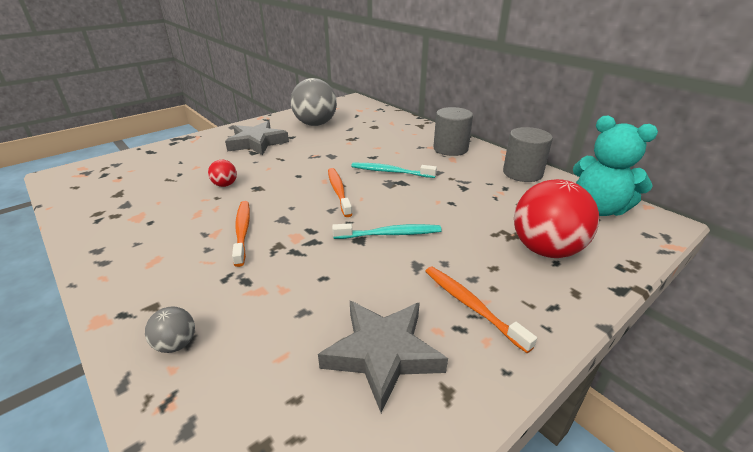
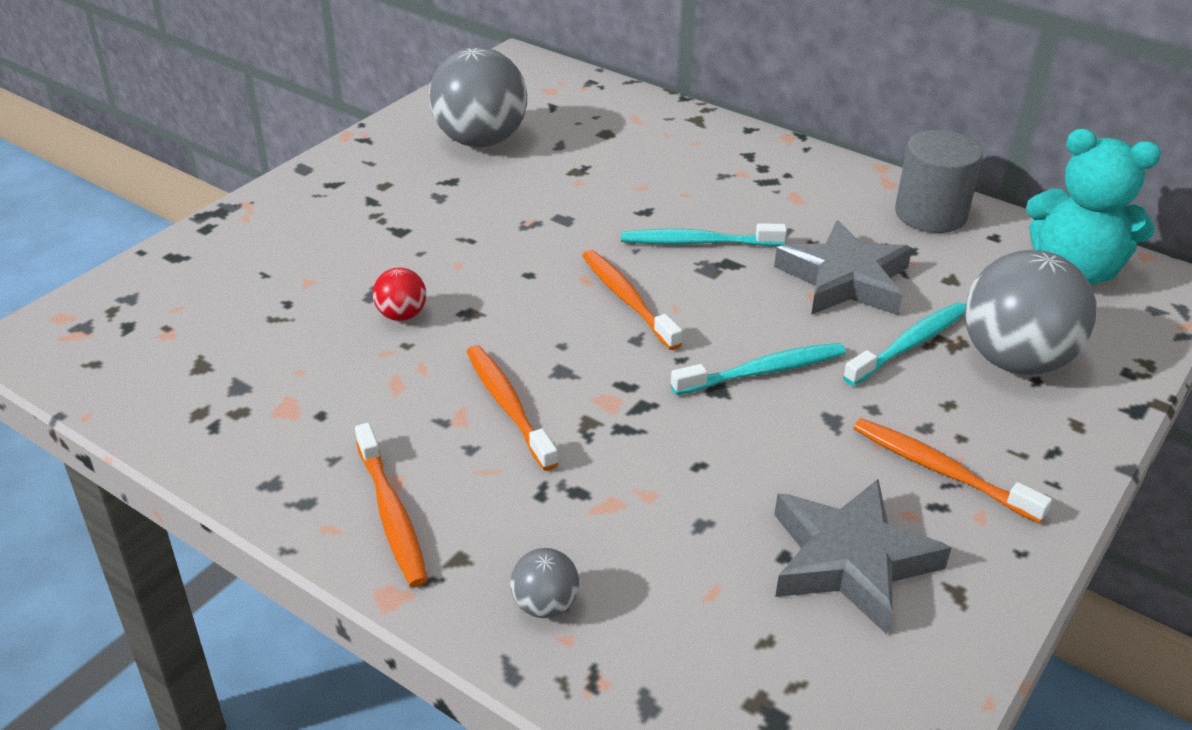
camera: 15 degrees left, 5 degrees up
(139, 275) = (391, 514): none -> orange toothbrush
(257, 143) = (390, 205): grey star -> grey star (844, 280)
(450, 149) = (782, 173): grey cylinder -> none
(482, 232) = (909, 344): none -> turquoise toothbrush
(546, 249) = (1015, 360): red ball -> grey ball

